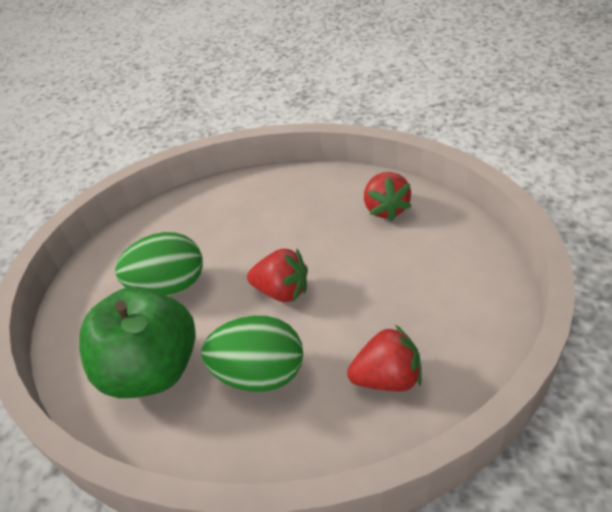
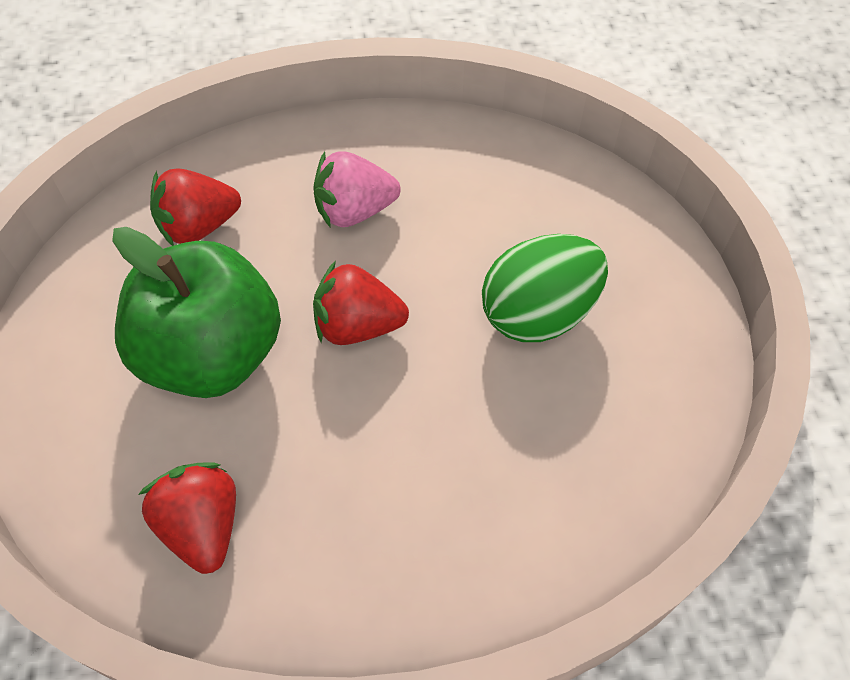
camera: 160 degrees right, 15 degrees up
(153, 370) = (493, 198): green apple -> green apple (212, 354)
(260, 374) = (354, 211): green egg -> pink strawberry

